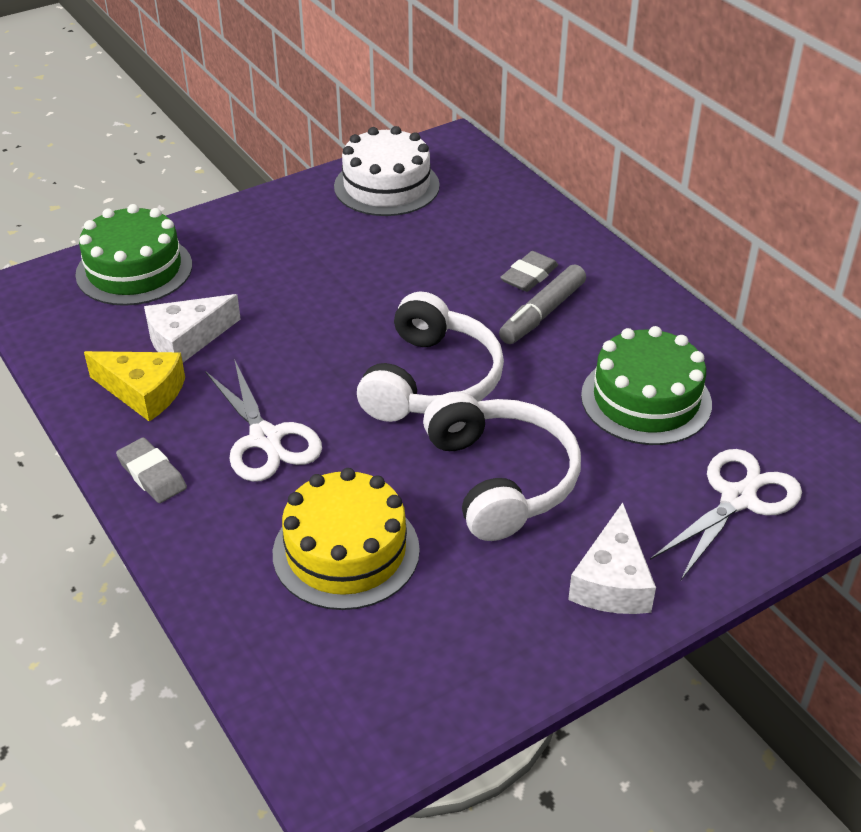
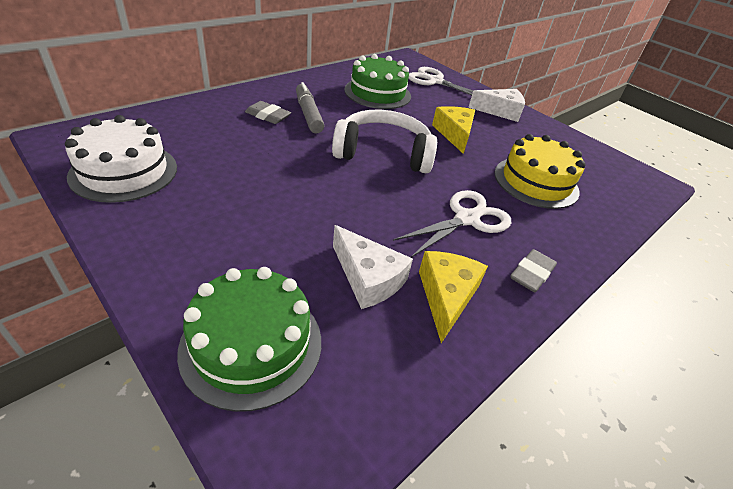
camera: 105 degrees left, 0 degrees up
(501, 479) = (454, 134): white headphones -> yellow cheese
(542, 313) = (308, 114): grey marker -> grey marker turned 135 degrees counterclockwise

